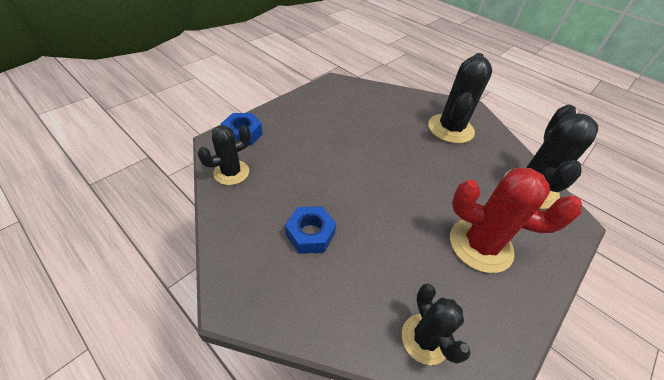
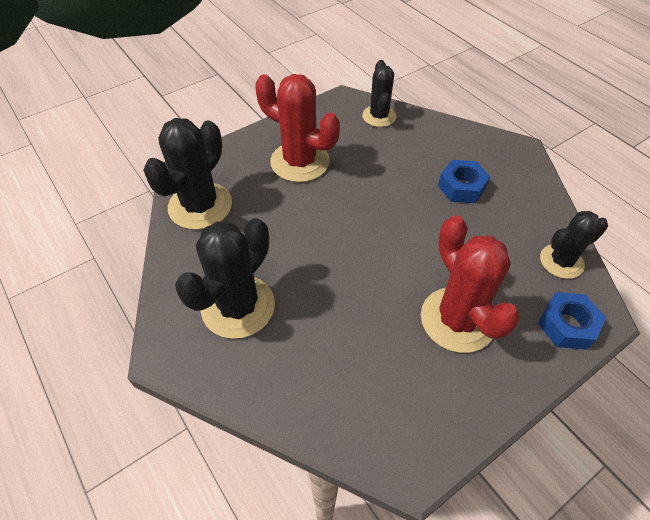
camera: 165 degrees left, 5 degrees up
(314, 132) = (457, 319): none -> red cactus

